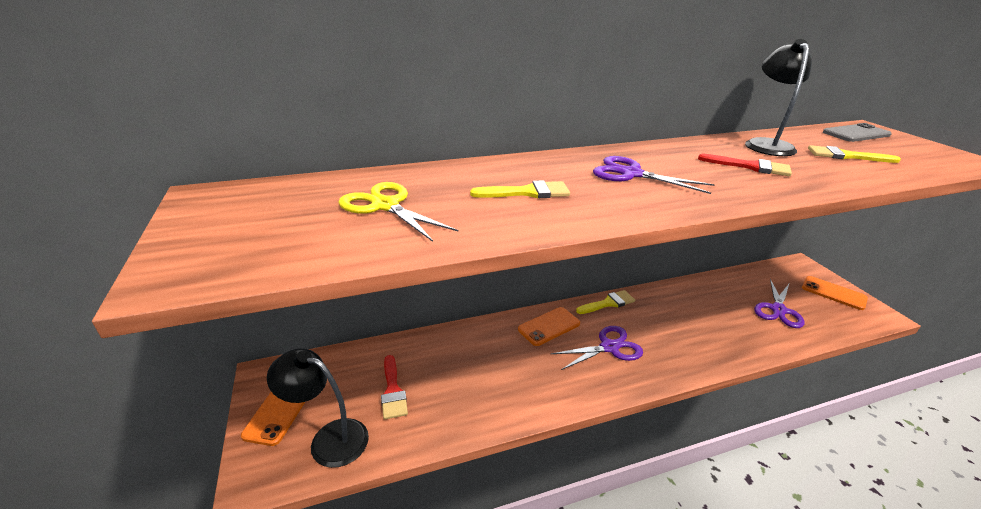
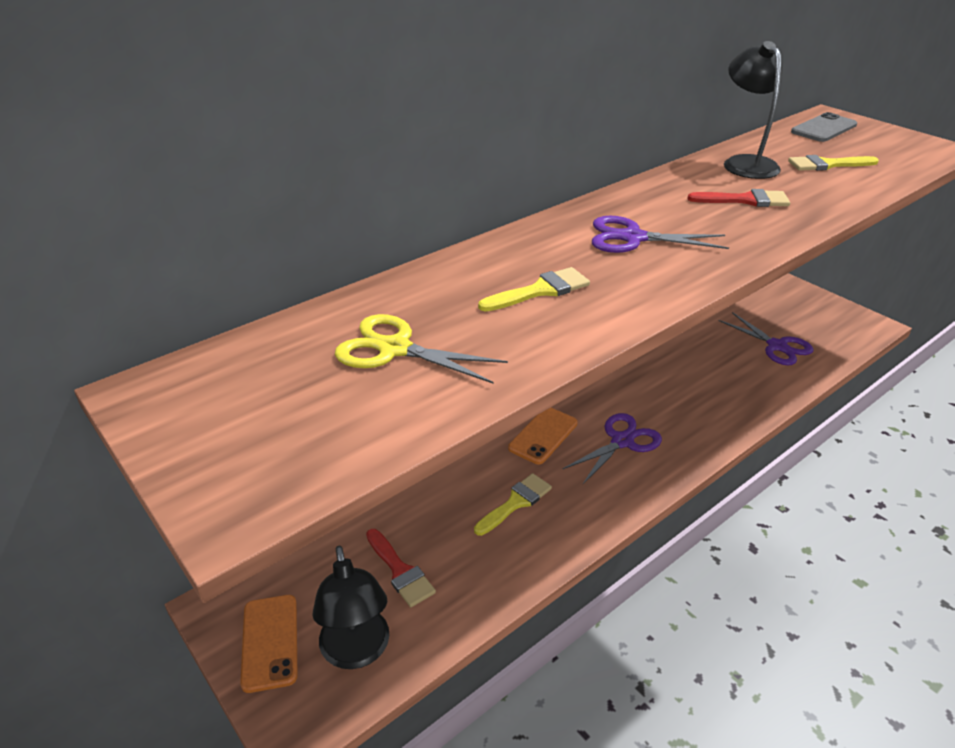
camera: 20 degrees left, 5 degrees up
(329, 438) = (357, 652): black lamp -> black lamp turned 105 degrees counterclockwise
(608, 303) = (596, 387): yellow brush -> yellow brush (516, 503)
(778, 310) = (777, 346): purple scissors -> purple scissors turned 45 degrees counterclockwise
(833, 293) = (823, 311): orange phone -> none

